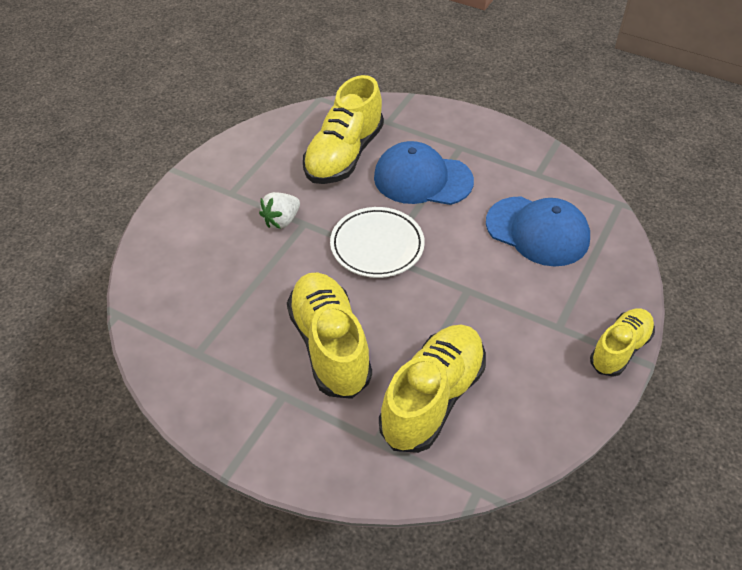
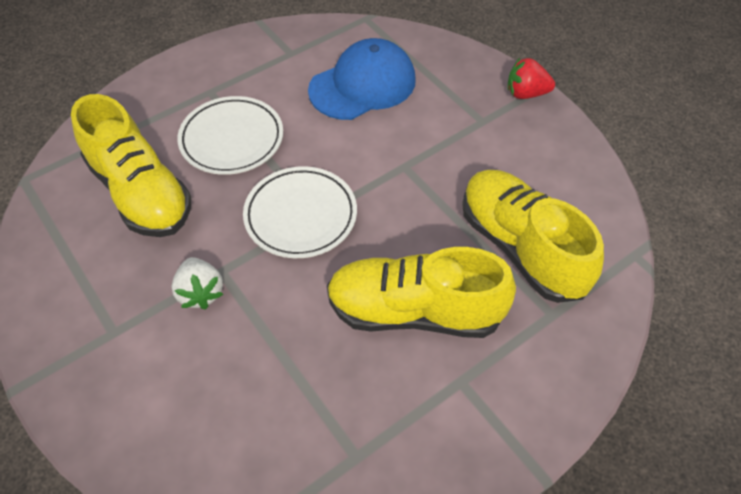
camera: 65 degrees left, 5 degrees up
(422, 179) = (232, 139): blue cap -> white plate
(619, 349) = (526, 93): yellow shoe -> red strawberry

